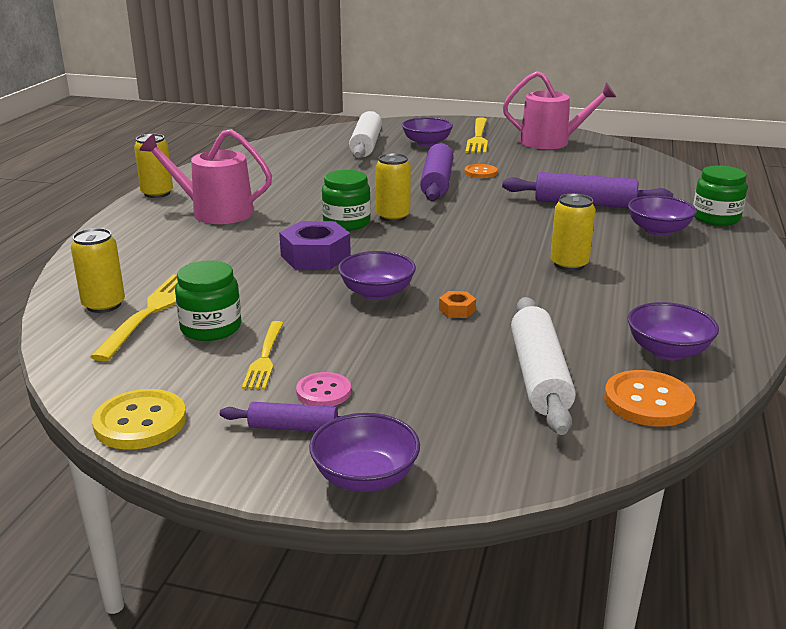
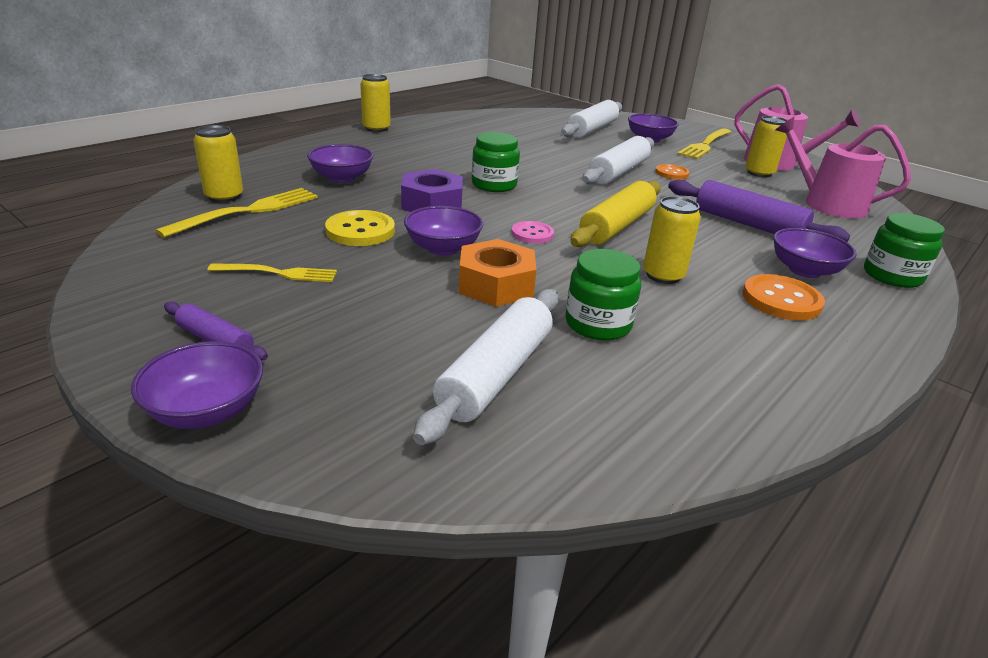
camera: 25 degrees right, 5 degrees up
(140, 422) = (116, 293): yellow button -> yellow button (360, 231)
(211, 328) = (272, 236): green jar -> green jar (598, 324)
(215, 212) = (400, 151): pink watering can -> pink watering can (827, 203)
(265, 358) = (278, 273): yellow fork -> yellow fork turned 120 degrees counterclockwise
(323, 392) = (282, 318): pink button -> pink button (532, 234)
(393, 216) = (541, 190): yellow can -> yellow can (759, 173)
(437, 182) = (618, 172): purple rolling pin -> white rolling pin
(457, 310) = (496, 285): orange nut -> orange nut, size x2.16
(491, 233) = (617, 226): none -> yellow rolling pin
(648, 401) = (582, 446): orange button -> orange button (781, 300)
(667, 351) = (671, 398): purple bowl -> purple bowl (342, 178)

